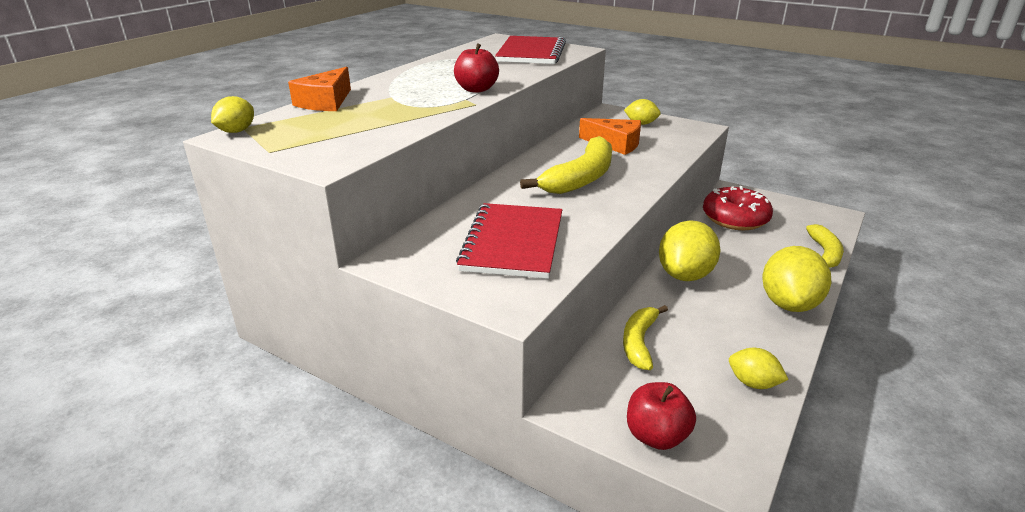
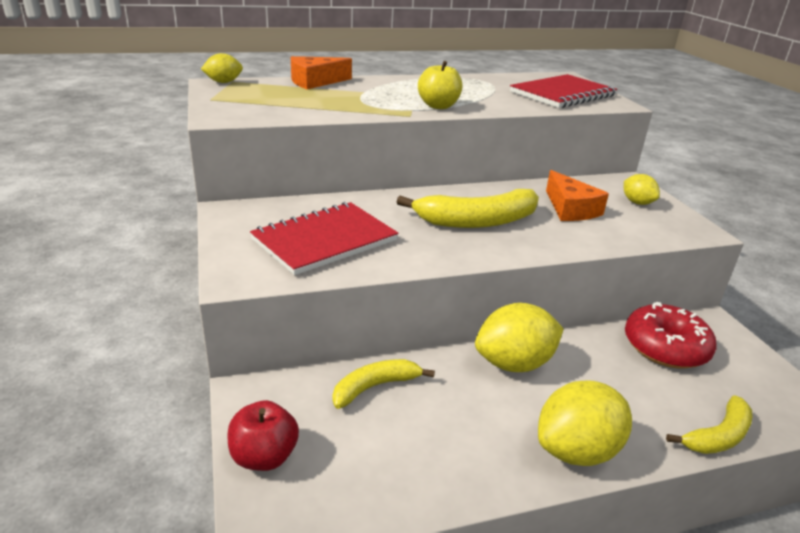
camera: 40 degrees right, 0 degrees up
(476, 89) = (438, 106): red apple -> yellow apple
(753, 383) = (410, 483): yellow lemon -> none

